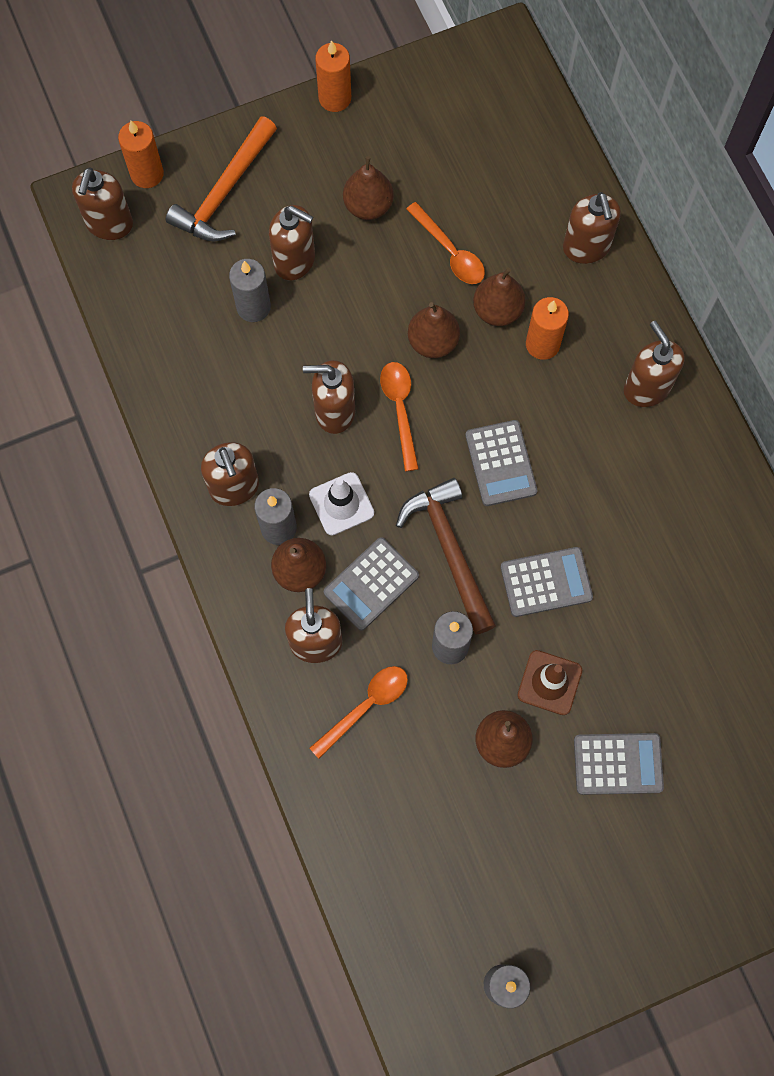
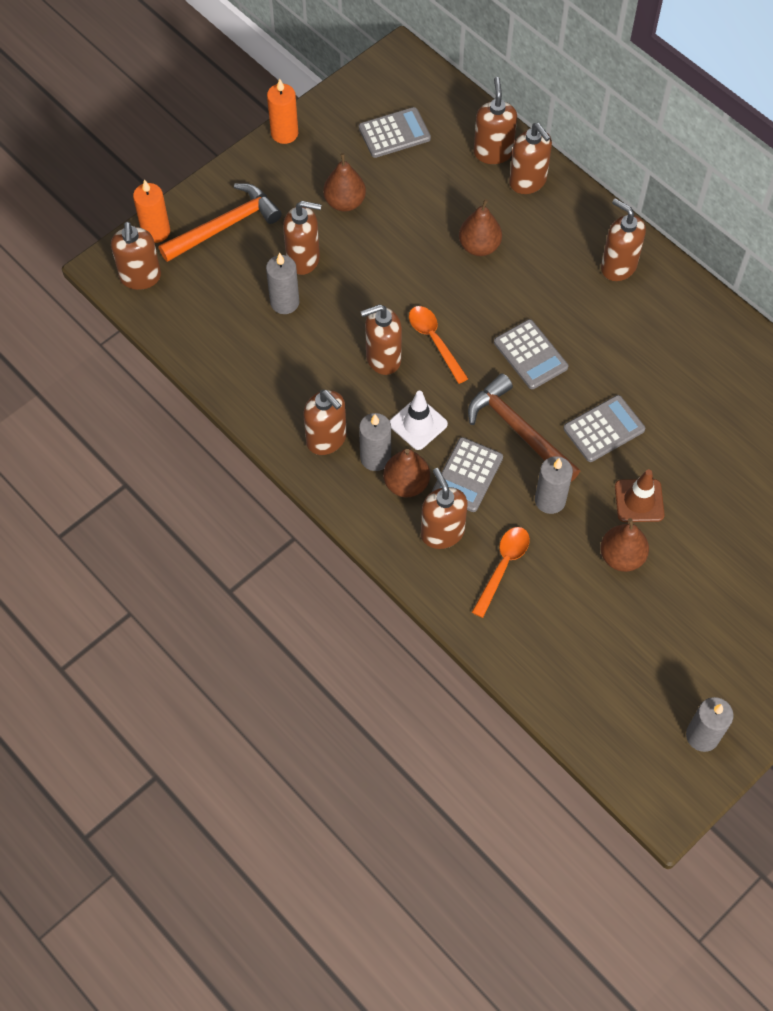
camera: 20 degrees left, 10 degrees down
(224, 192) = (225, 226): orange hammer -> orange hammer turned 135 degrees counterclockwise
(433, 342) = (438, 284): brown pear -> none
(450, 251) = (423, 216): orange spoon -> none
(542, 344) = (525, 260): orange candle -> none
(561, 197) = (493, 152): none -> brown soap dispenser
(618, 764) = (718, 542): grey calculator -> grey calculator (394, 133)

